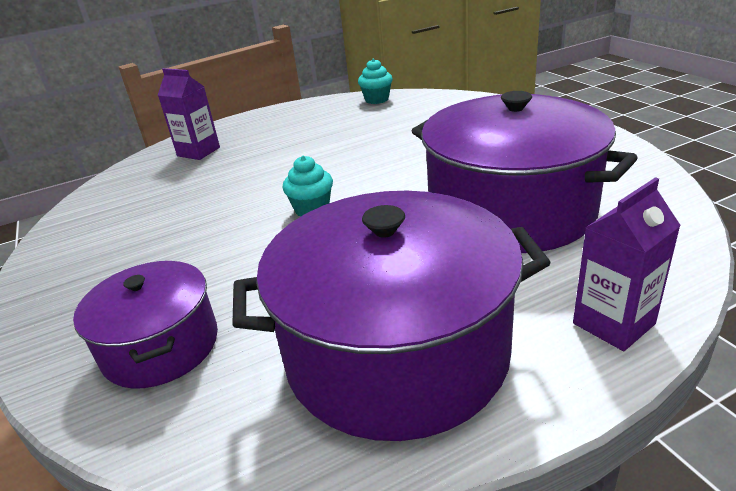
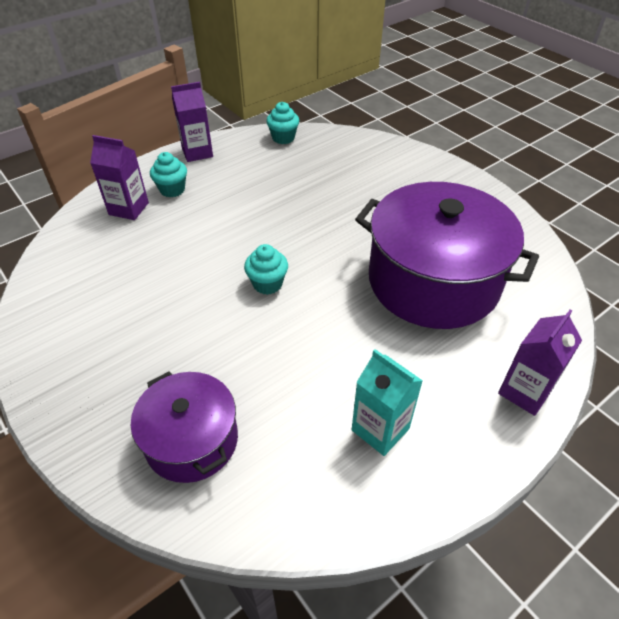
camera: 15 degrees left, 15 degrees up
(248, 138) = (172, 190): none -> turquoise cupcake
(285, 112) = (197, 152): none -> purple carton
(396, 352) = (380, 429): purple pot -> turquoise carton

